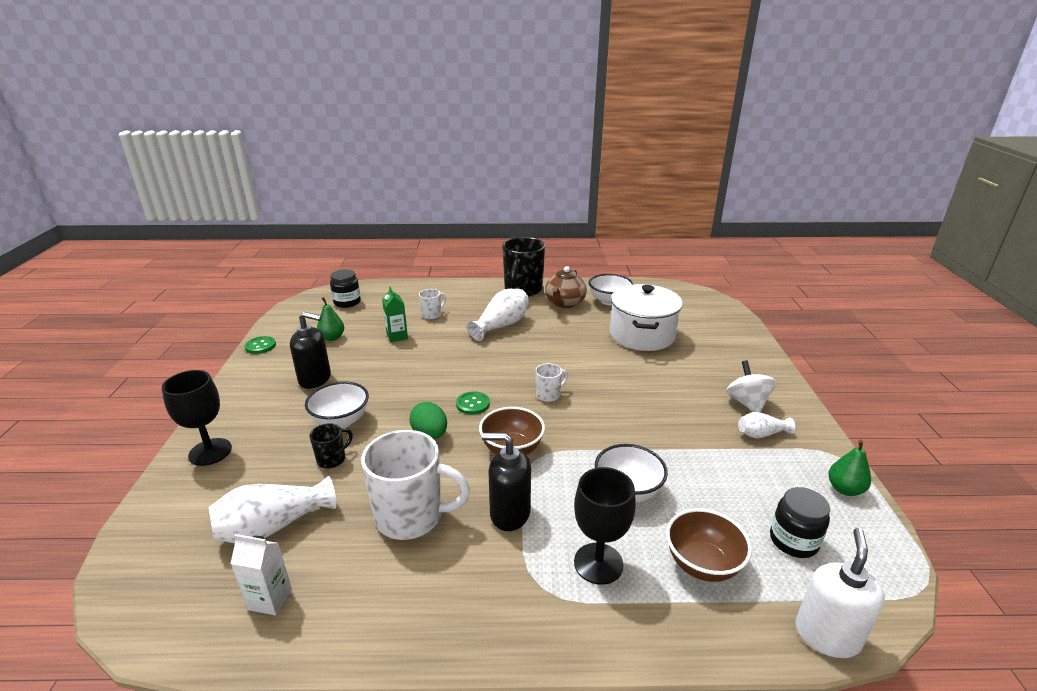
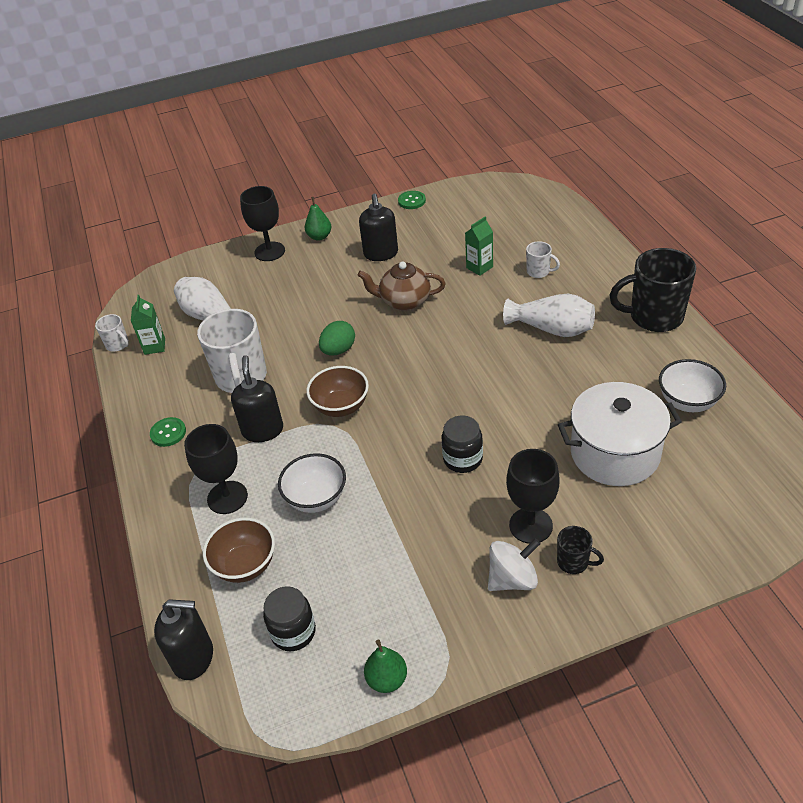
camera: 75 degrees right, 15 degrees up
(270, 599) = (154, 346): white carton -> green carton
(332, 338) = (450, 231): green pear -> green pear (319, 236)
(332, 459) = (286, 311): black mug -> black mug (573, 562)
(341, 421) = (332, 294): white bowl -> none
(347, 302) = (521, 208): black jar -> black jar (462, 459)
(473, 404) = (394, 359): green button -> green button (168, 433)
(548, 395) = (437, 406): white mug -> white mug (118, 345)
(564, 303) = (647, 363): brown teapot -> brown teapot (404, 301)
(698, 383) = (530, 525): none -> black goblet
(761, 434) = (454, 597): white vase -> none
(827, 635) = (194, 657): white soap dispenser -> black soap dispenser

